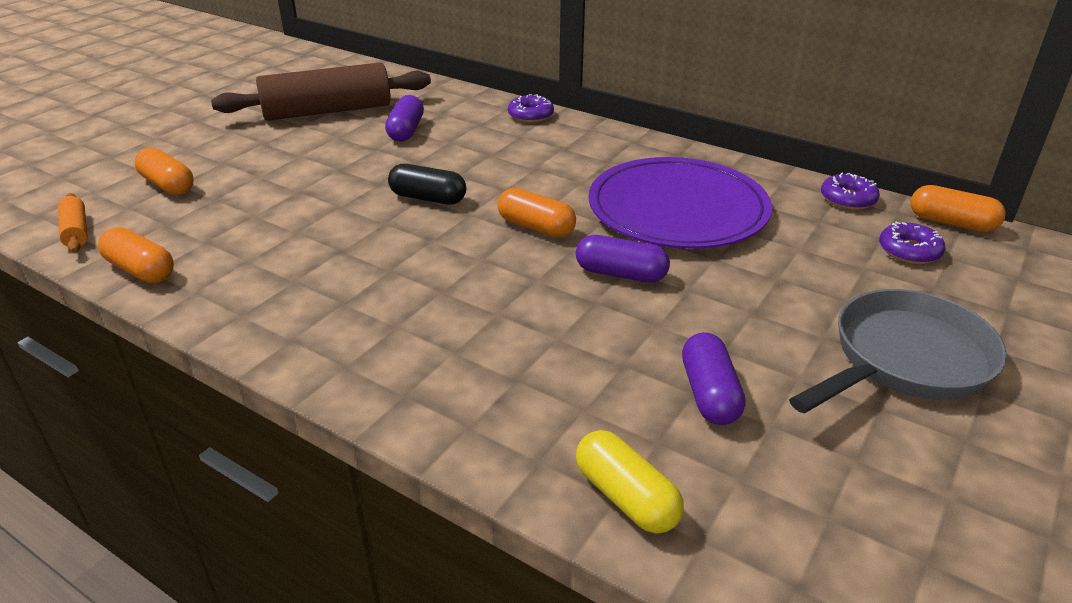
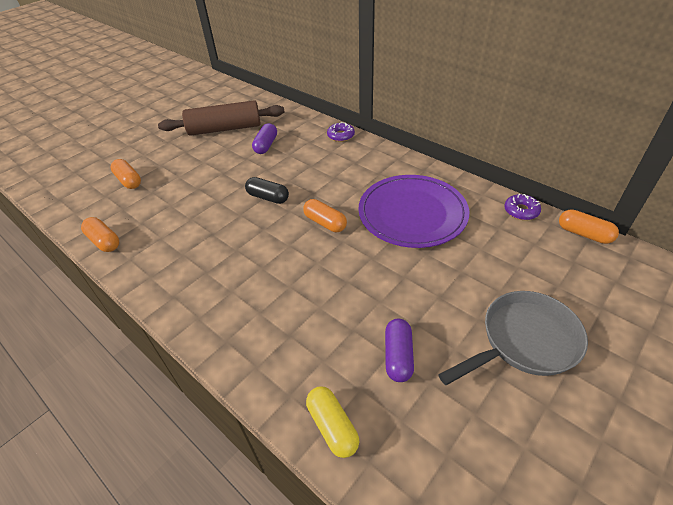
camera: 10 degrees right, 10 degrees up
(76, 231) = (76, 211): orange rolling pin -> none
(621, 274) = (367, 261): purple capsule -> none
(909, 251) = (550, 255): purple donut -> none

